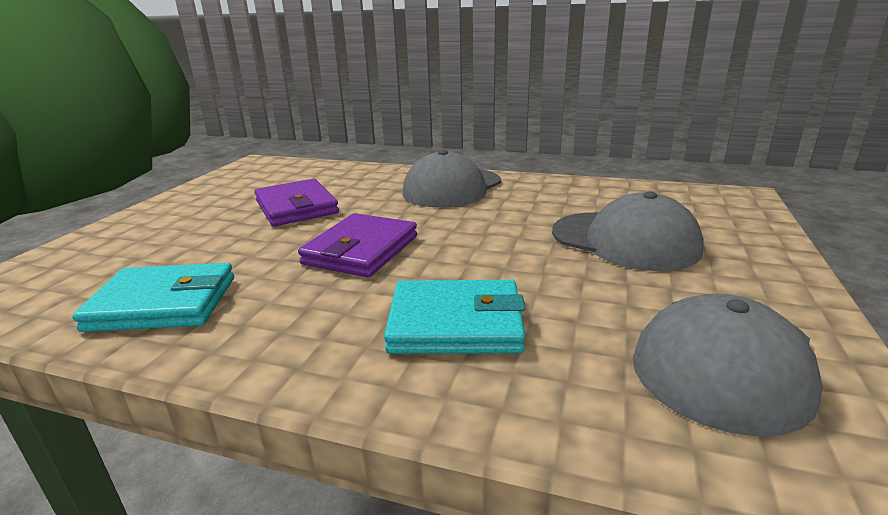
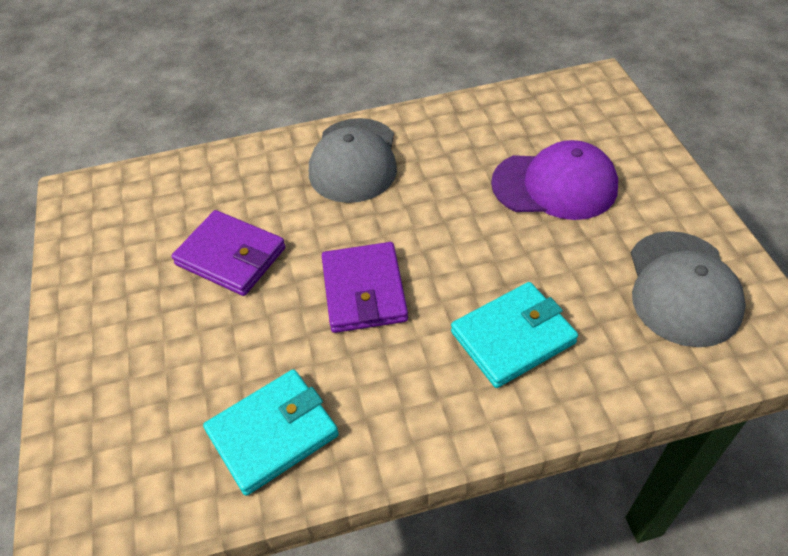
camera: 30 degrees left, 25 degrees up
(624, 240) = (554, 185): grey cap -> purple cap

